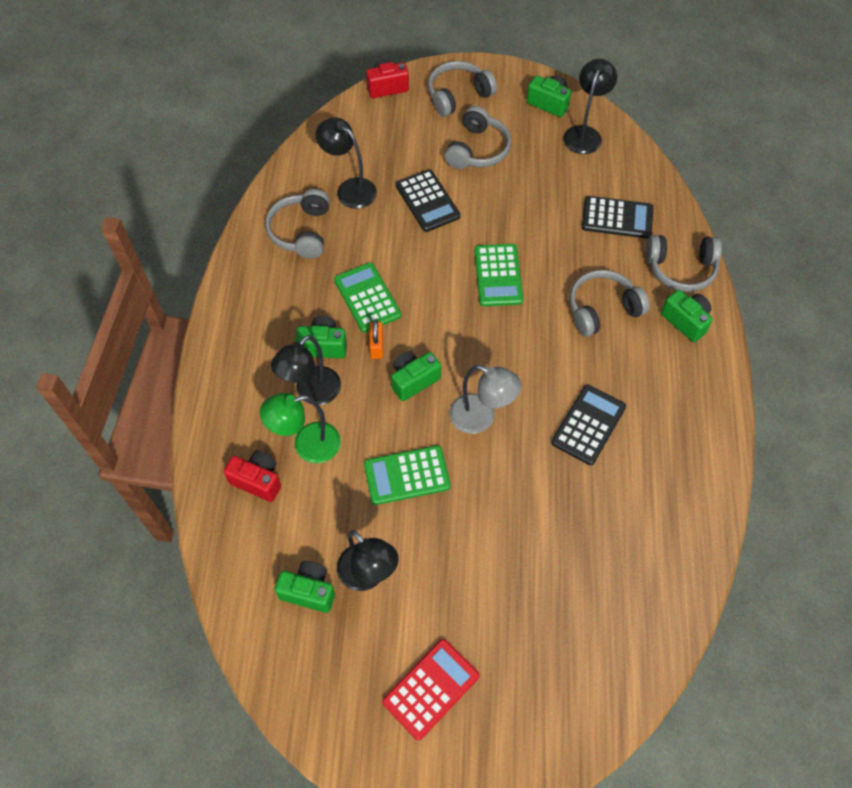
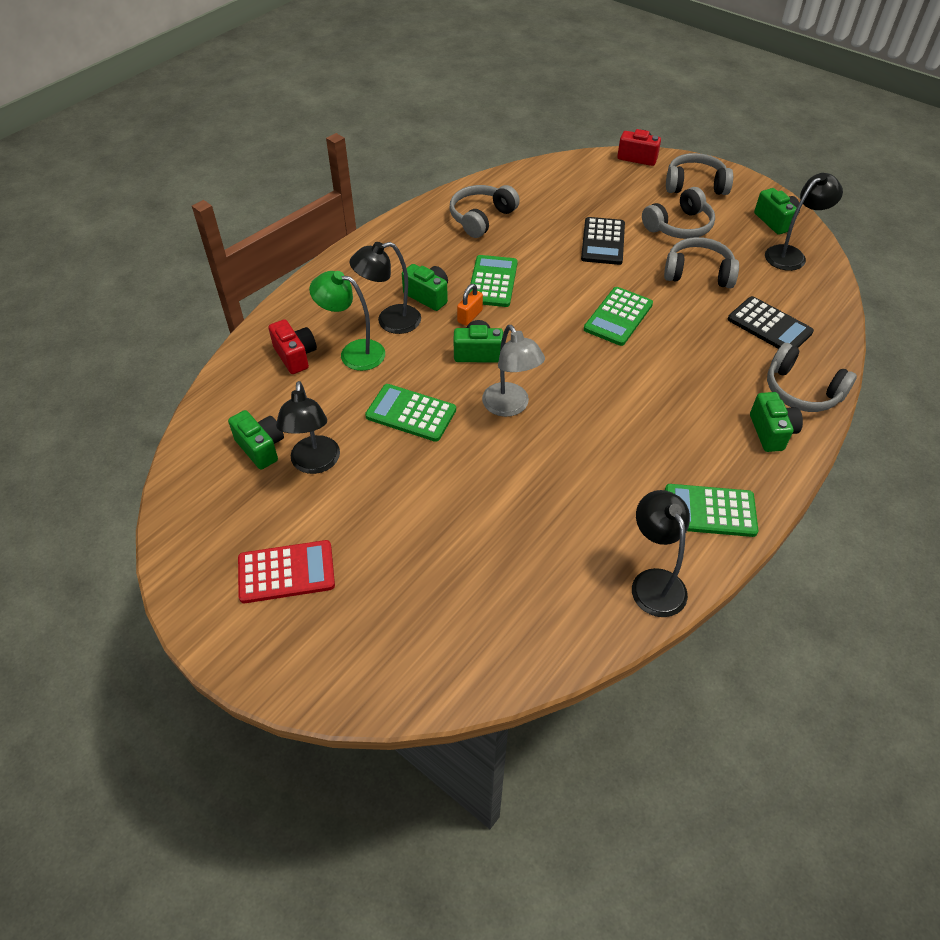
camera: 35 degrees right, 10 degrees down
(350, 189) = (545, 208): black lamp -> black lamp (653, 582)
(588, 425) = (603, 461): black calculator -> none
(602, 309) = (694, 384): grey headphones -> grey headphones (698, 273)
(692, 420) = (709, 511): none -> green calculator

